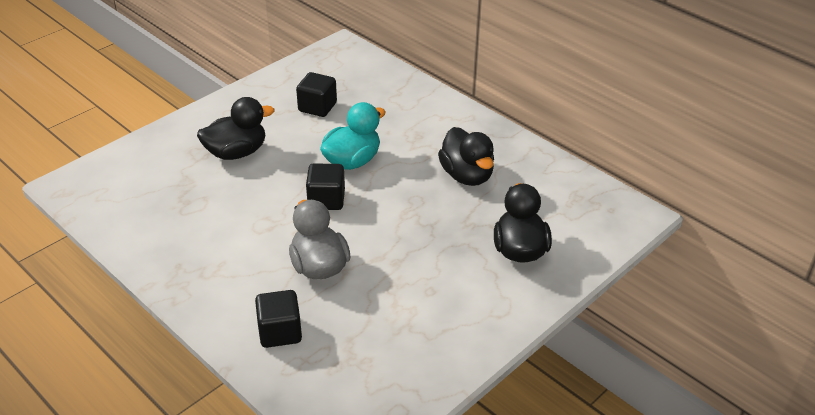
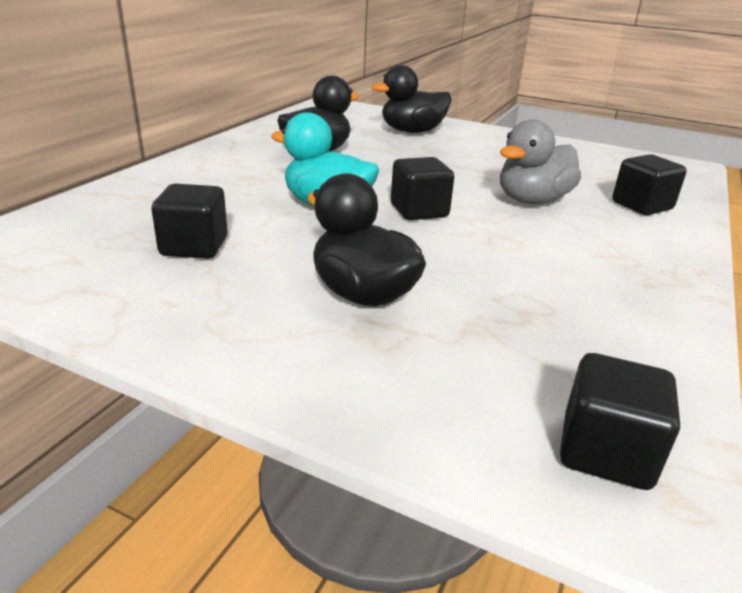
camera: 110 degrees left, 10 degrees down
(93, 186) = (605, 452): none -> black cube

